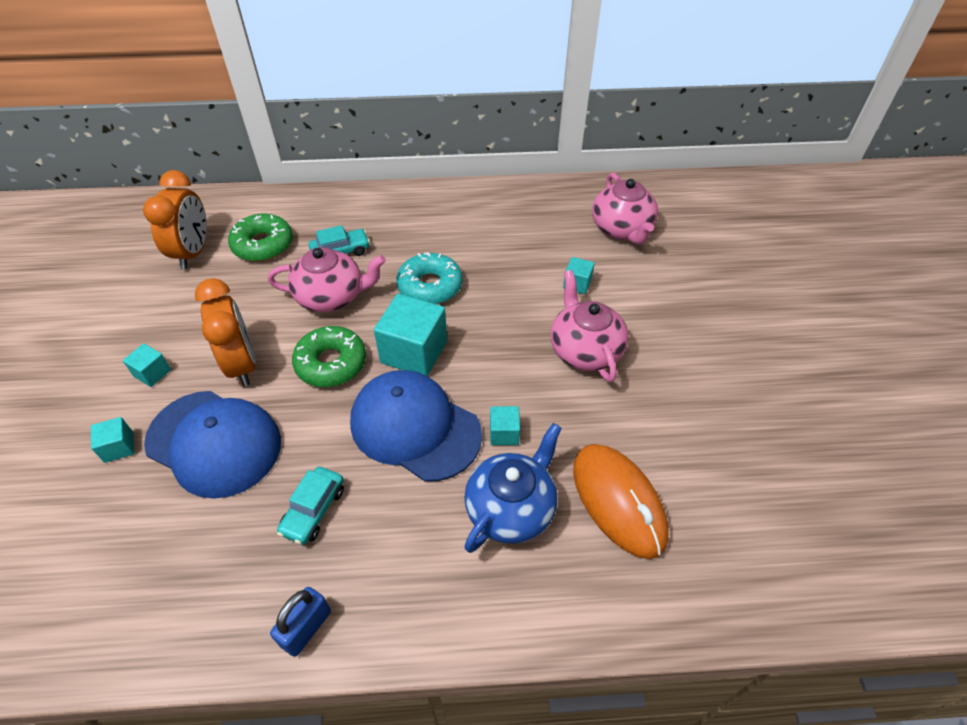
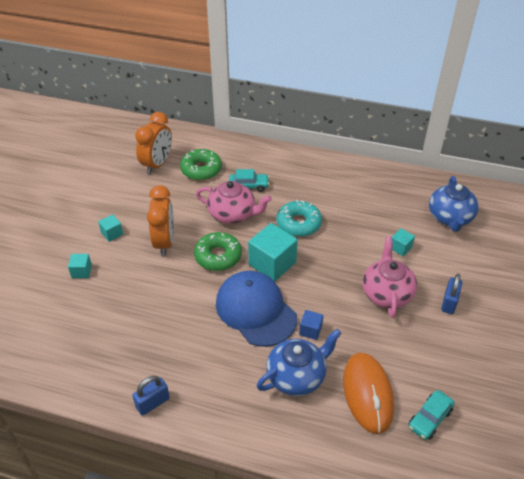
camera: 20 degrees right, 5 degrees down
(214, 443) = (134, 284): blue cap -> none
(314, 510) = (178, 340): turquoise car -> turquoise car (429, 419)
(504, 433) = (310, 330): turquoise cube -> blue cube
(622, 229) = (450, 218): pink teapot -> blue teapot
(668, 340) = (449, 303): none -> blue padlock

